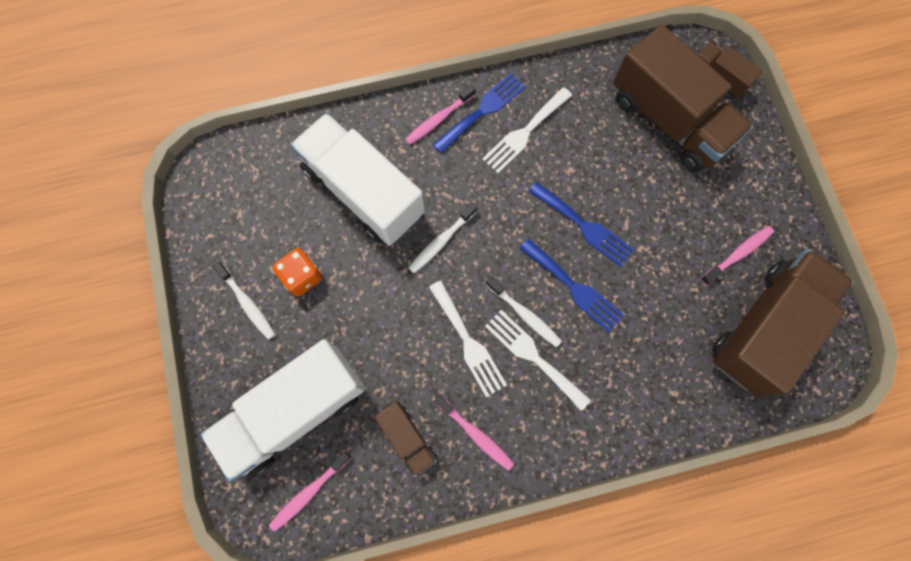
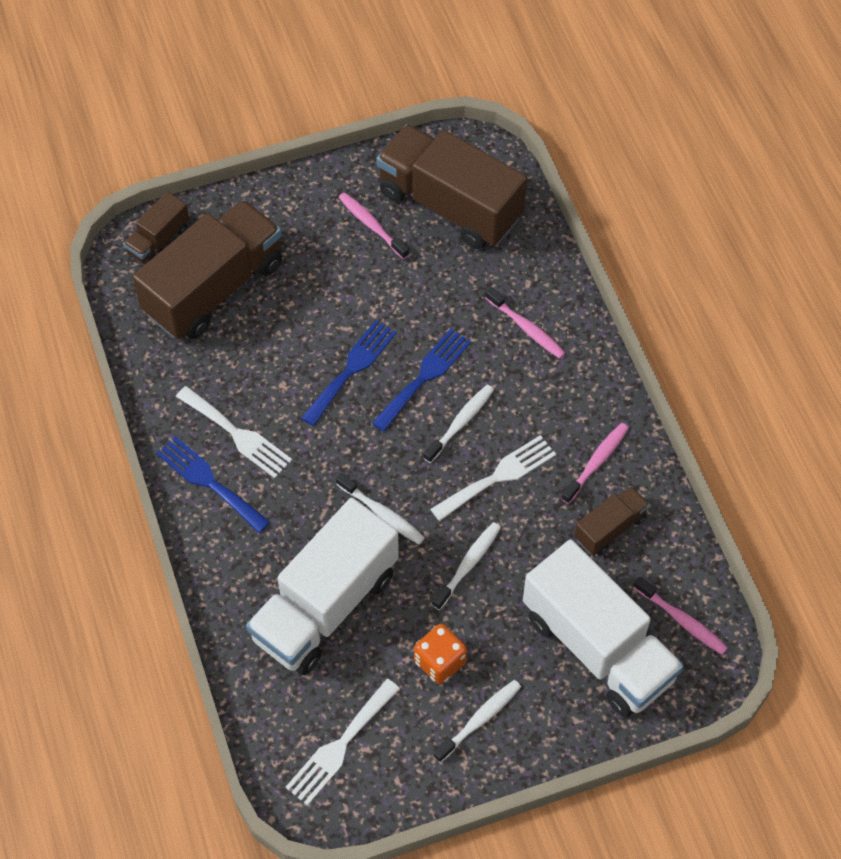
camera: 95 degrees left, 15 degrees down
(386, 308) = (468, 564): none -> white toothbrush
(438, 119) = (223, 530): pink toothbrush -> pink toothbrush (526, 328)
(533, 356) = (505, 412): white fork -> white fork (340, 746)

